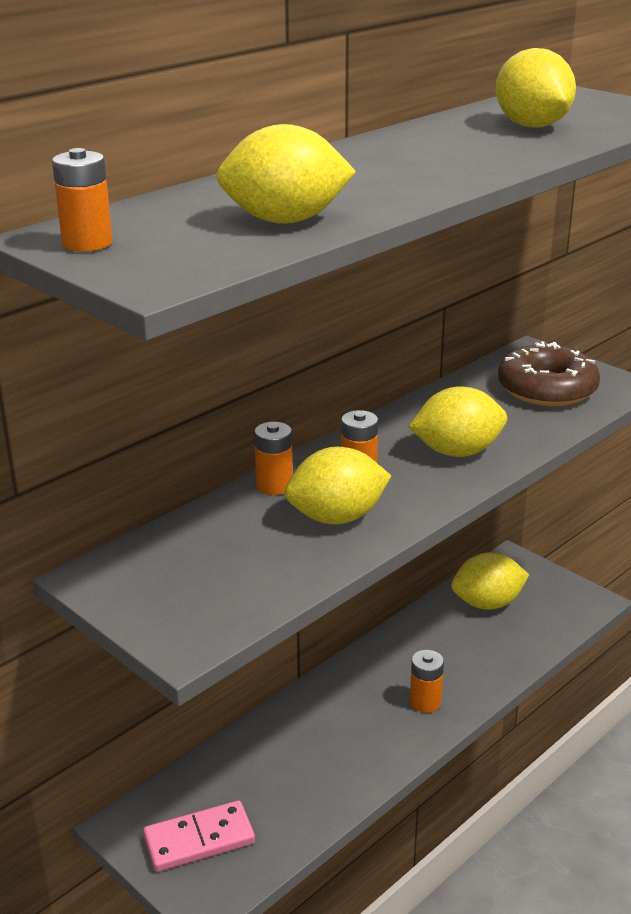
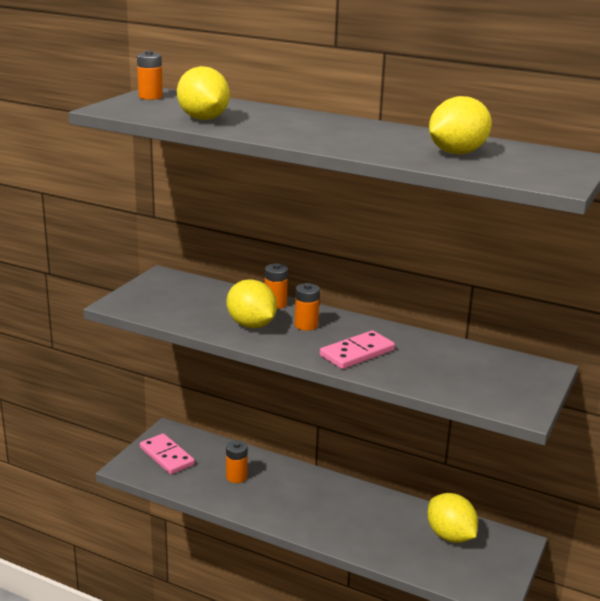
camera: 70 degrees right, 5 degrees down
(425, 702) = (320, 520): orange battery -> orange battery (236, 477)
(457, 452) = (357, 353): yellow lemon -> pink domino
(547, 389) = (484, 379): brown donut -> none

